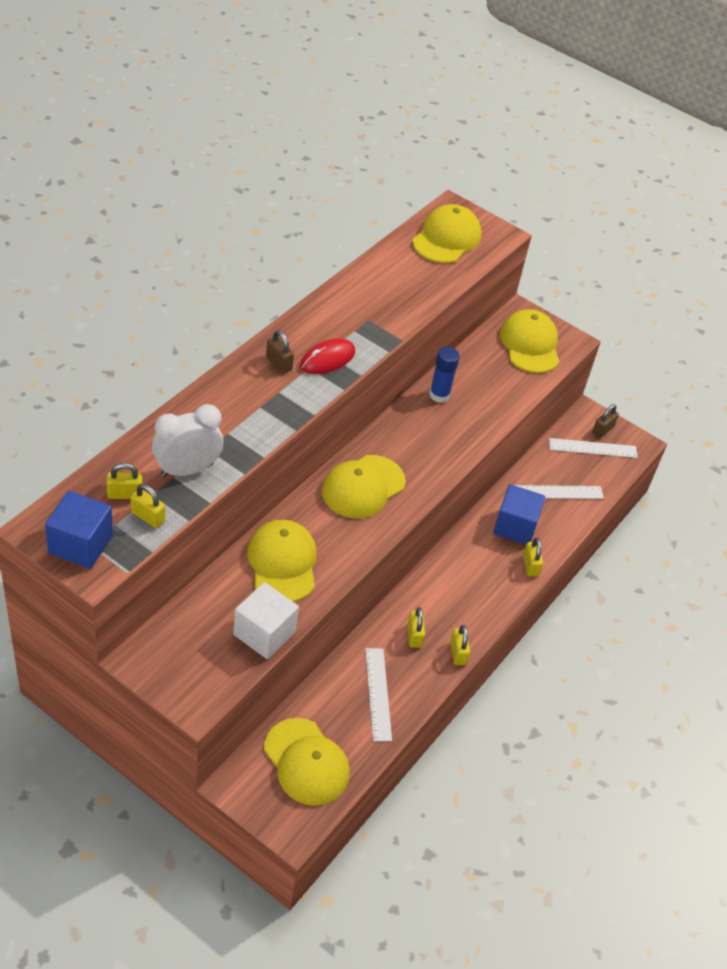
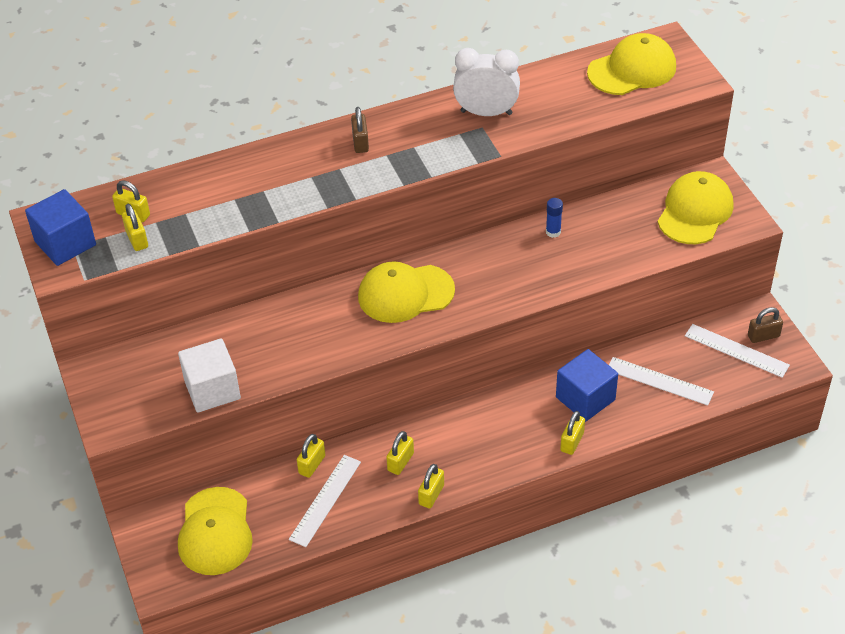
camera: 40 degrees right, 0 degrees up
(187, 469) = (202, 211): white clock -> white clock (486, 113)
(282, 563) = (276, 335): yellow cap -> none
(327, 359) = (410, 152): red mouse -> none
(344, 668) = (312, 464): none -> yellow padlock
(439, 395) = (553, 232): blue glue stick -> blue glue stick, size x0.65

